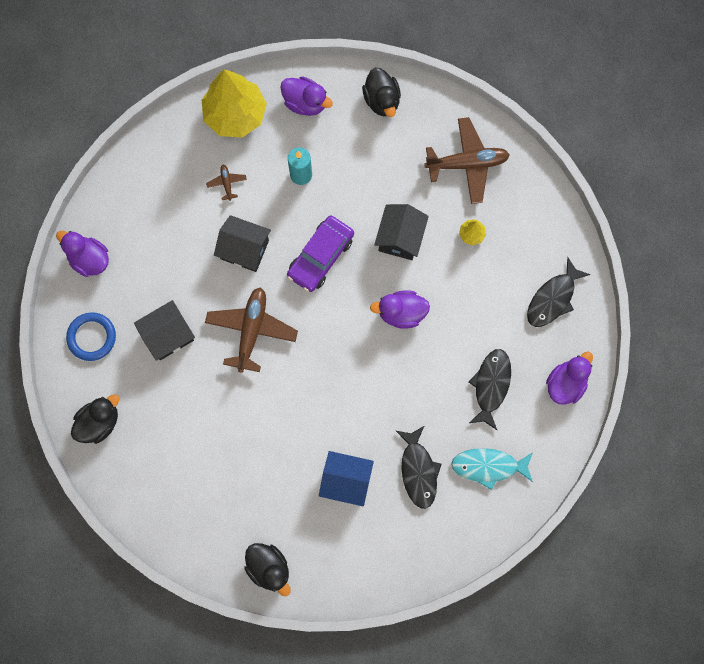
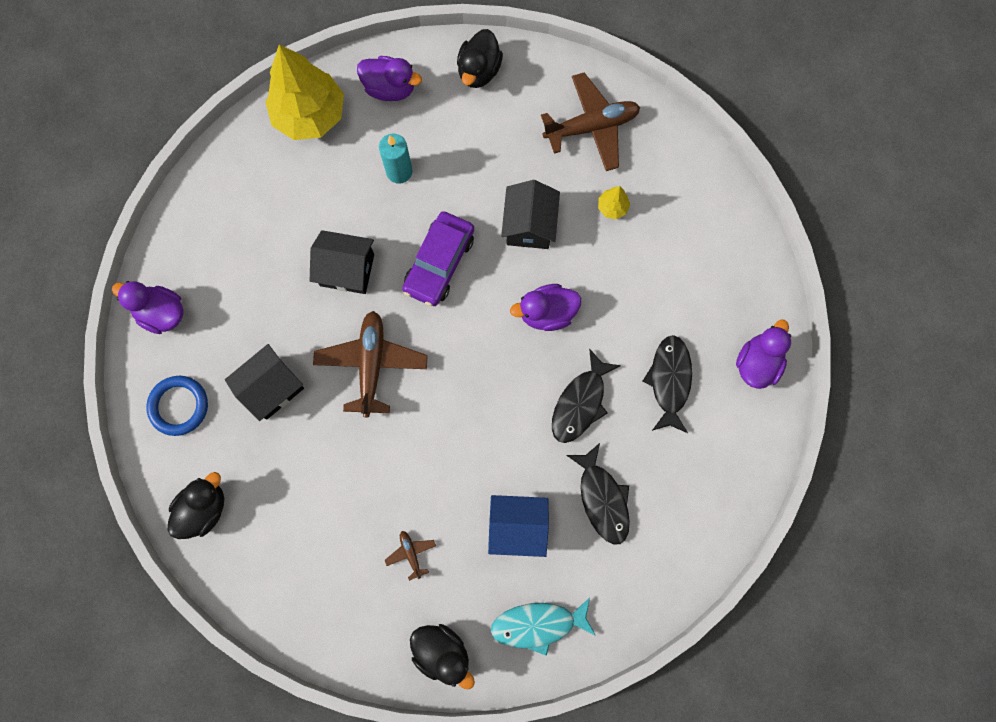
camera: 10 degrees left, 0 degrees up
(227, 183) = (313, 196): brown plane -> brown plane (411, 554)
(382, 100) = (479, 71): black duck -> black duck turned 45 degrees clockwise
(488, 466) = (685, 478): turquoise fish -> turquoise fish (538, 624)
(553, 298) = (722, 265): black fish -> black fish (580, 403)

